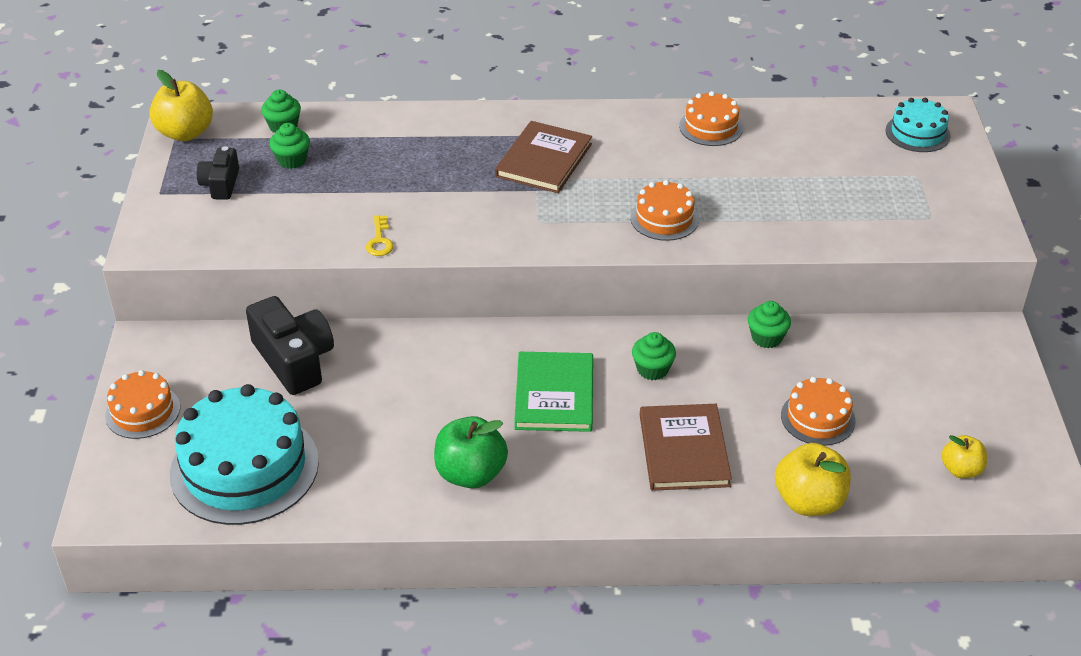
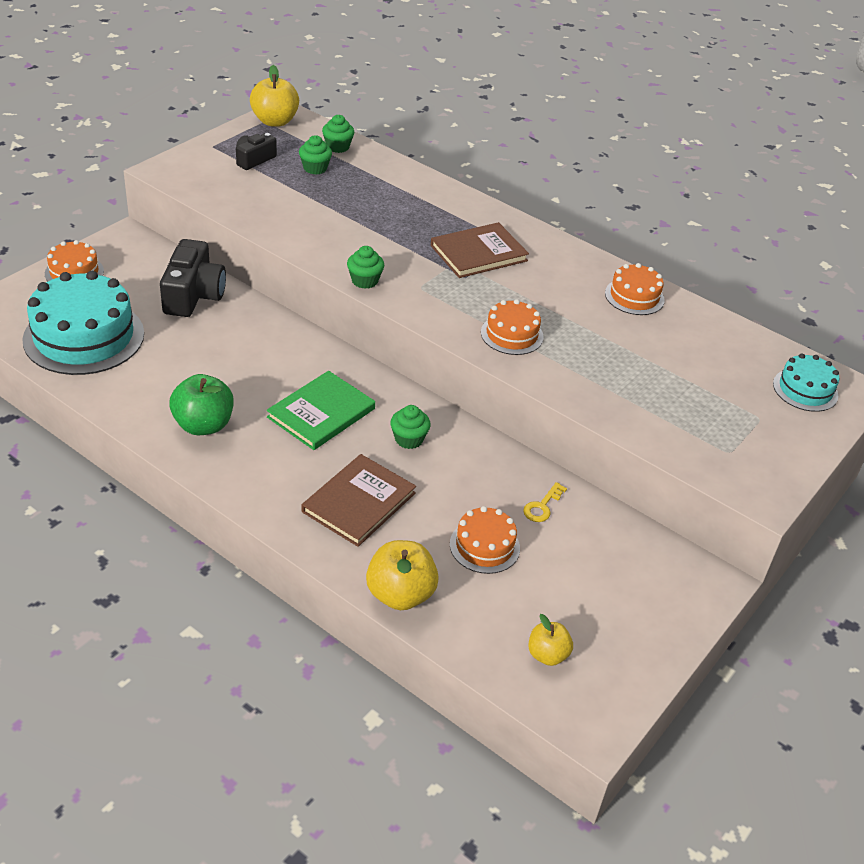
camera: 35 degrees right, 0 degrees up
(380, 240) = (301, 242): yellow key -> yellow key (542, 506)
(766, 338) = (520, 470): green cupcake -> green cupcake (364, 281)

